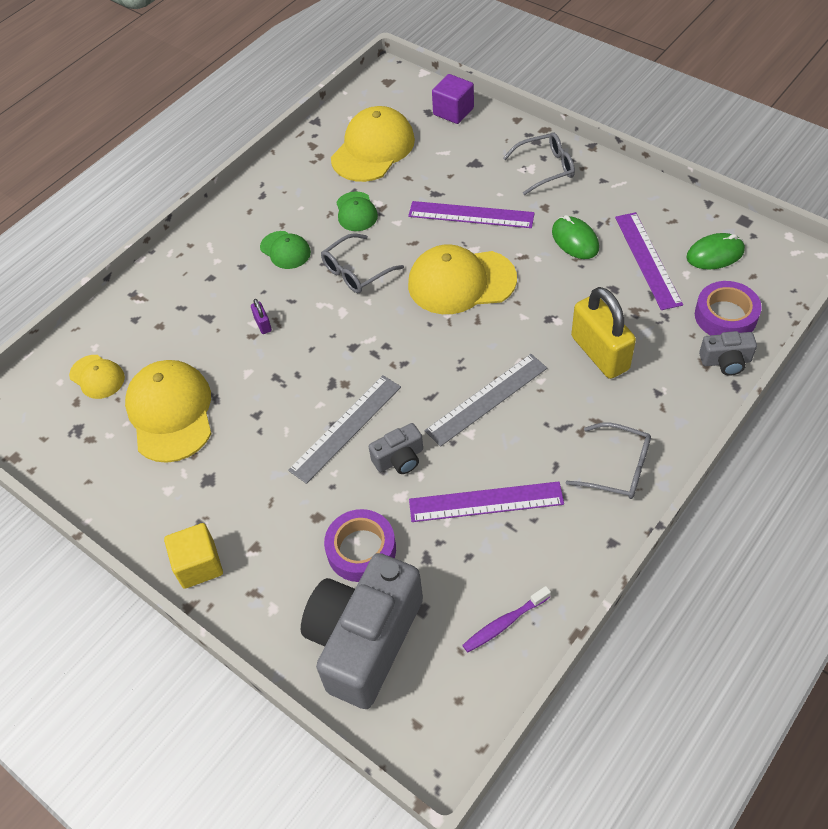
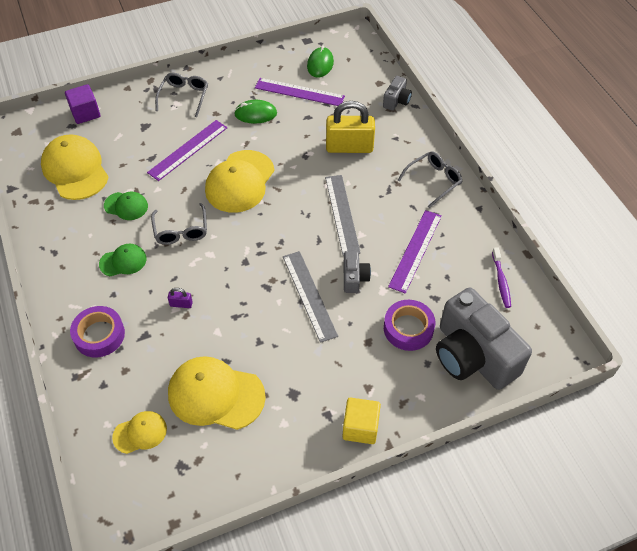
camera: 65 degrees left, 0 degrees up
(725, 316) = (366, 84): purple tape -> purple tape (99, 335)

